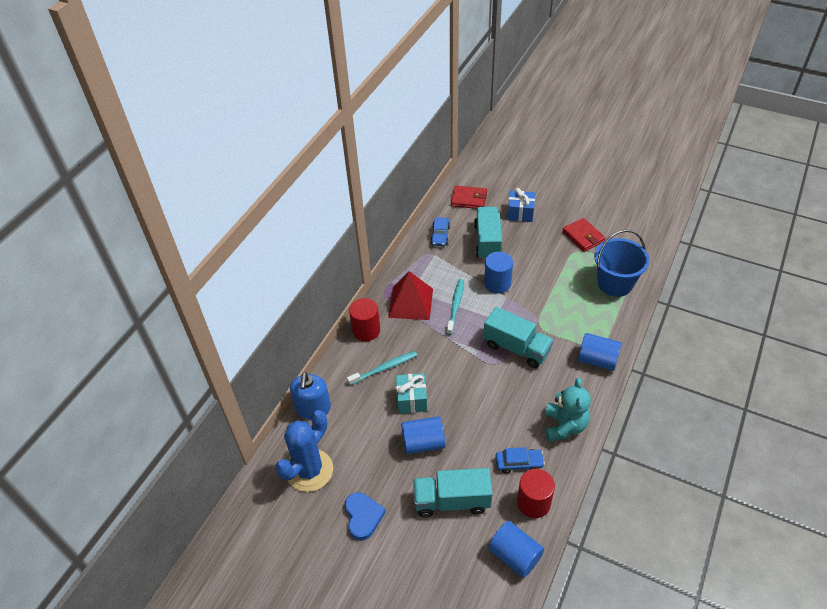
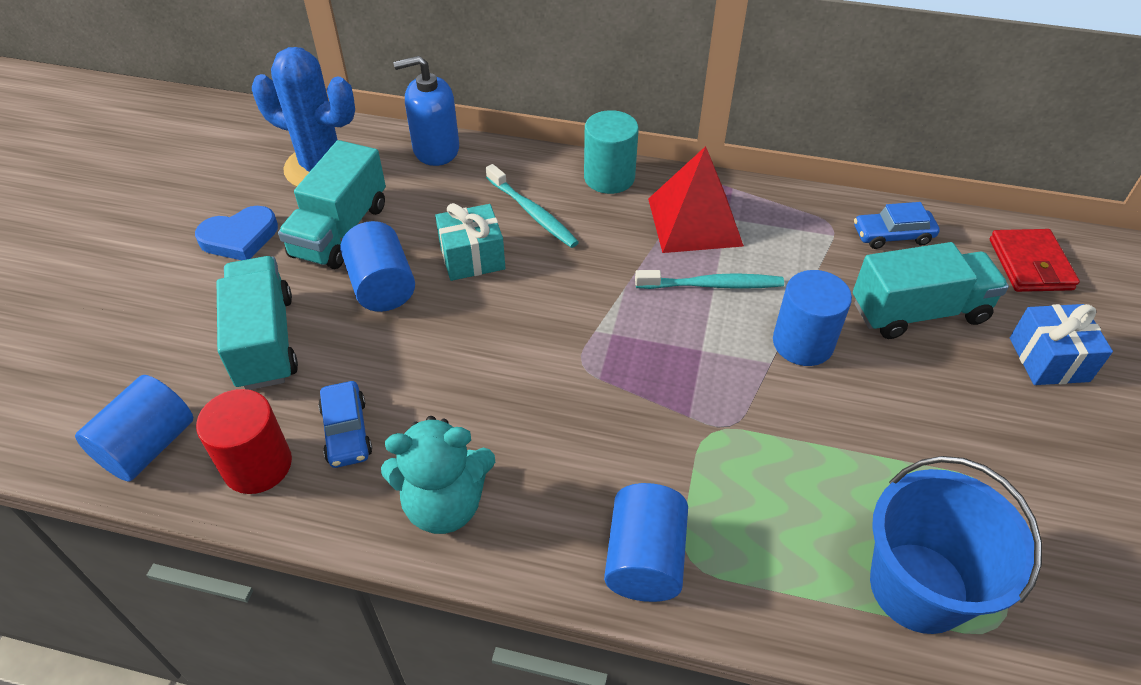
camera: 75 degrees right, 0 degrees up
(366, 330) = (609, 177): red cylinder -> turquoise cylinder
(516, 348) = (634, 396): turquoise truck -> turquoise truck (340, 230)
(583, 236) = (1050, 499): red wallet -> none

